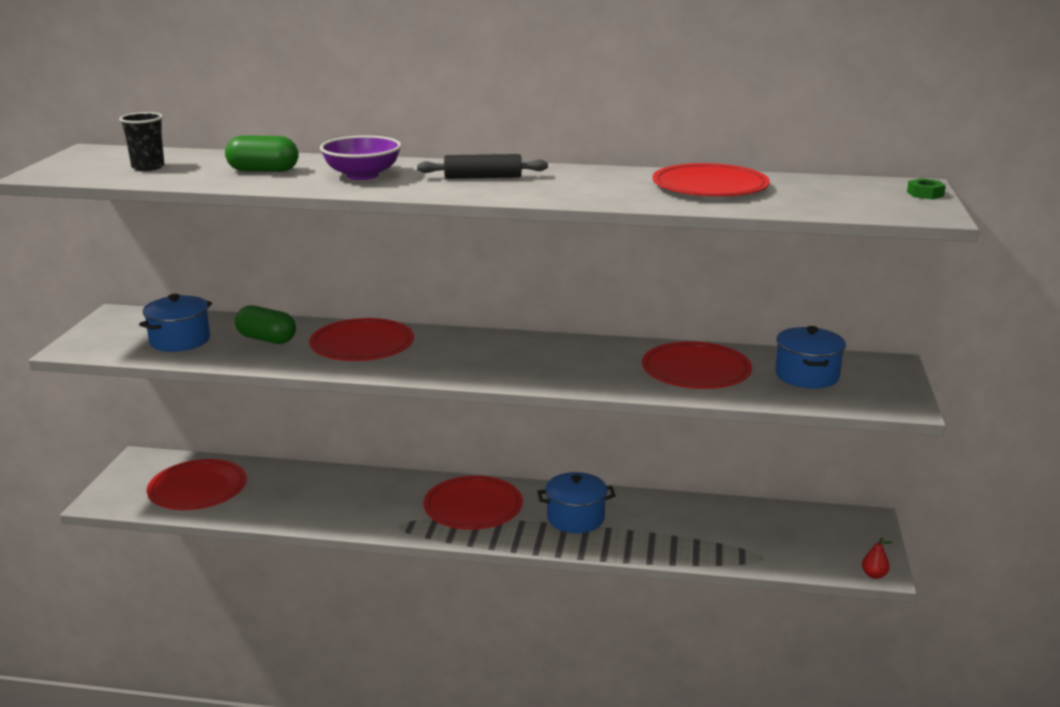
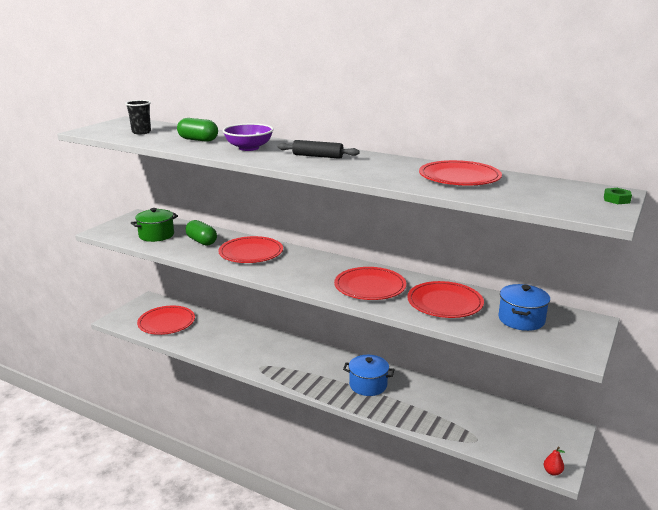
camera: 20 degrees right, 0 degrees up
(180, 340) = (156, 235): blue pot -> green pot
(473, 507) = (310, 364): red plate -> red plate (370, 286)

